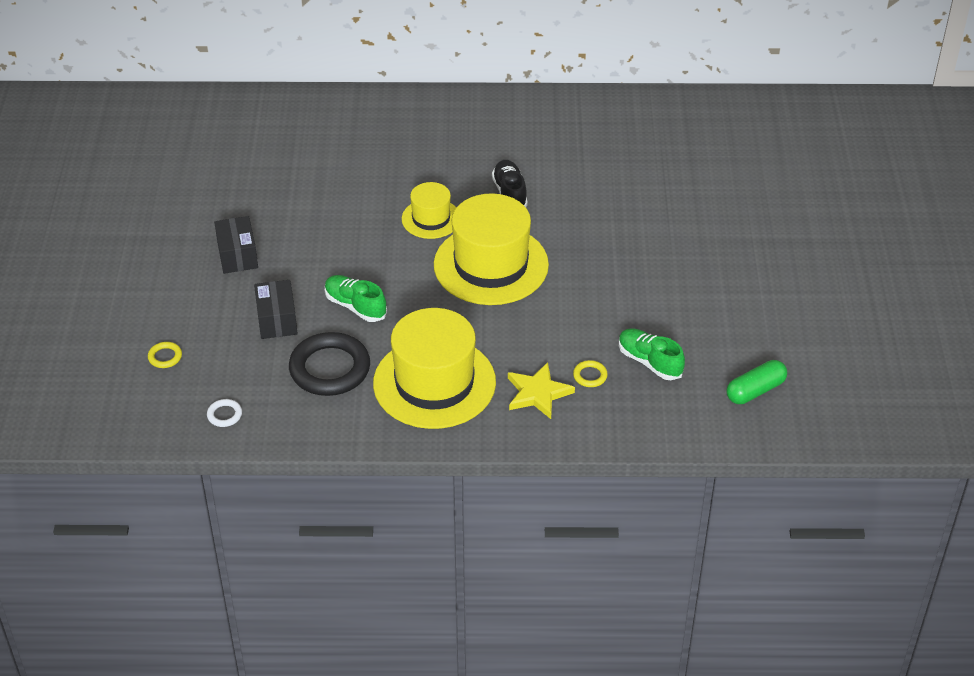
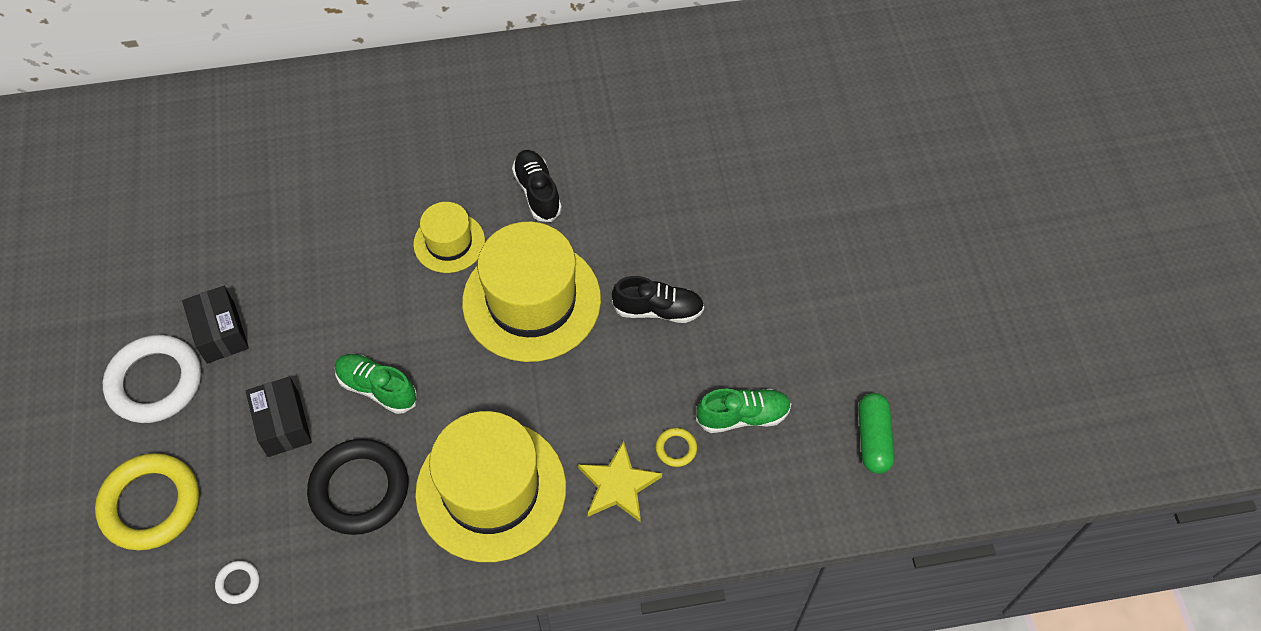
camera: 10 degrees left, 15 degrees up
(165, 357) = (150, 504): yellow ring -> yellow ring, size x2.37
(181, 280) = (155, 382): none -> white ring
(594, 283) = (658, 310): none -> black shoe
(649, 362) = (743, 416): green shoe -> green shoe turned 135 degrees clockwise
(755, 390) = (873, 439): green capsule -> green capsule turned 45 degrees counterclockwise

